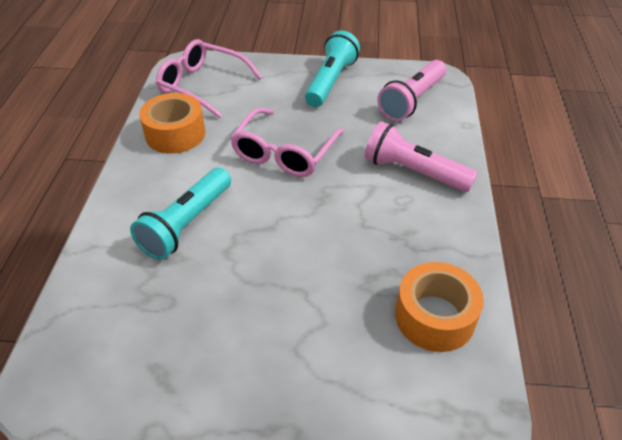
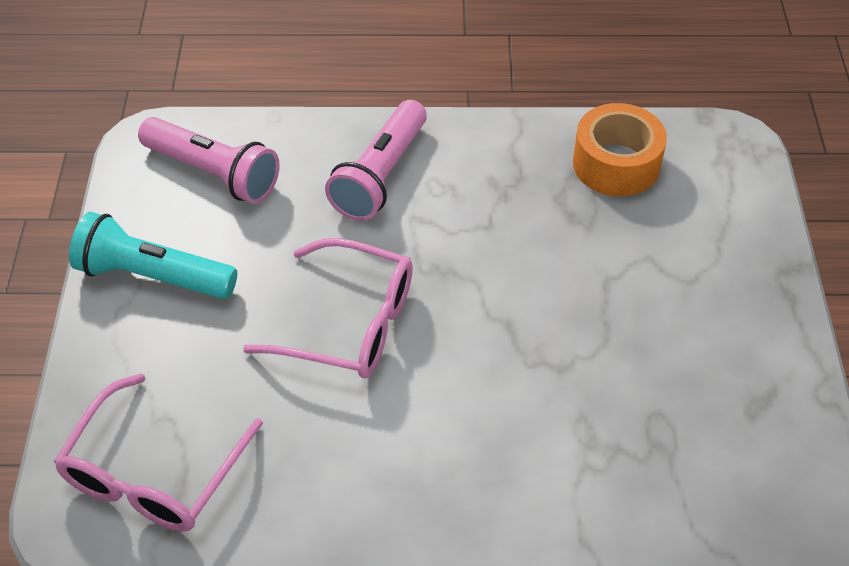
camera: 95 degrees left, 5 degrees up
(175, 134) = (306, 487): orange tape -> none
(186, 224) = (518, 426): turquoise flashlight -> none

